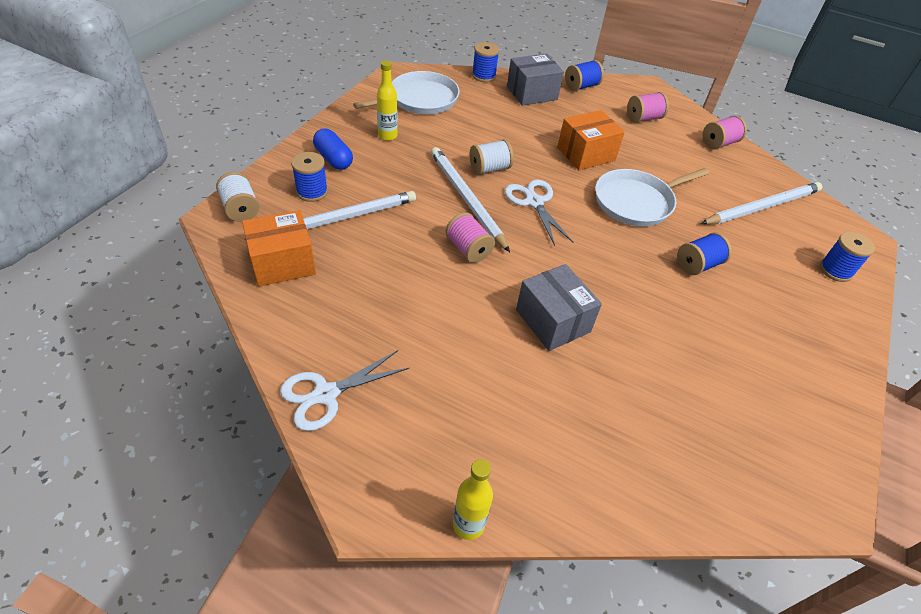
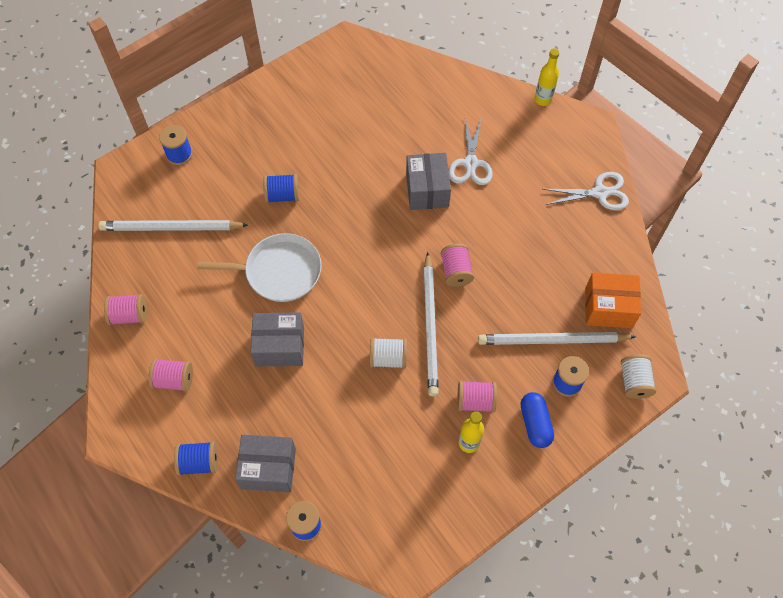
camera: 150 degrees left, 15 degrees up
(395, 160) = (475, 401): none -> pink spool
(420, 99) = (406, 499): white pan -> none
(534, 202) = (371, 302): white scissors -> white scissors (470, 163)
(586, 154) = (280, 346): orange box -> grey box

